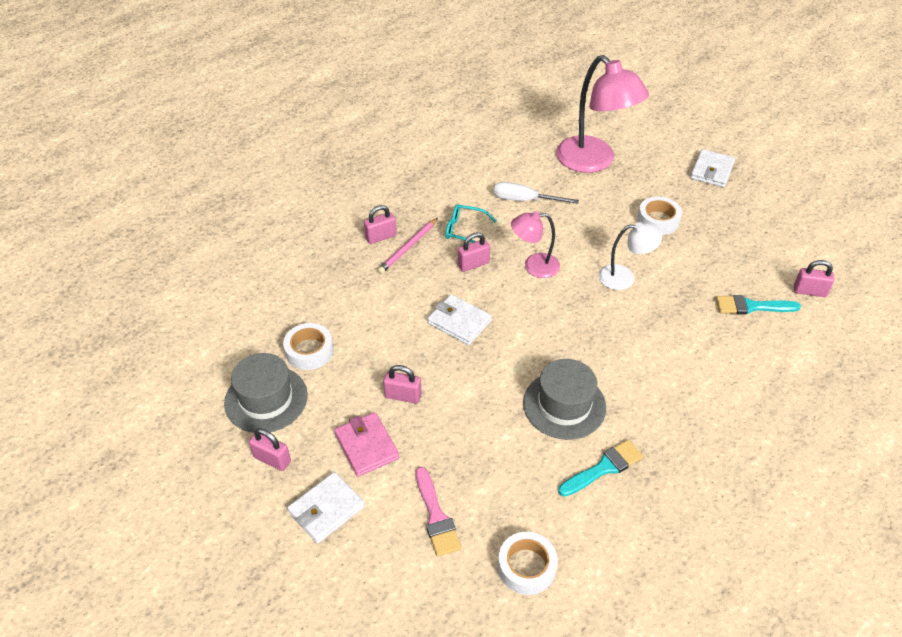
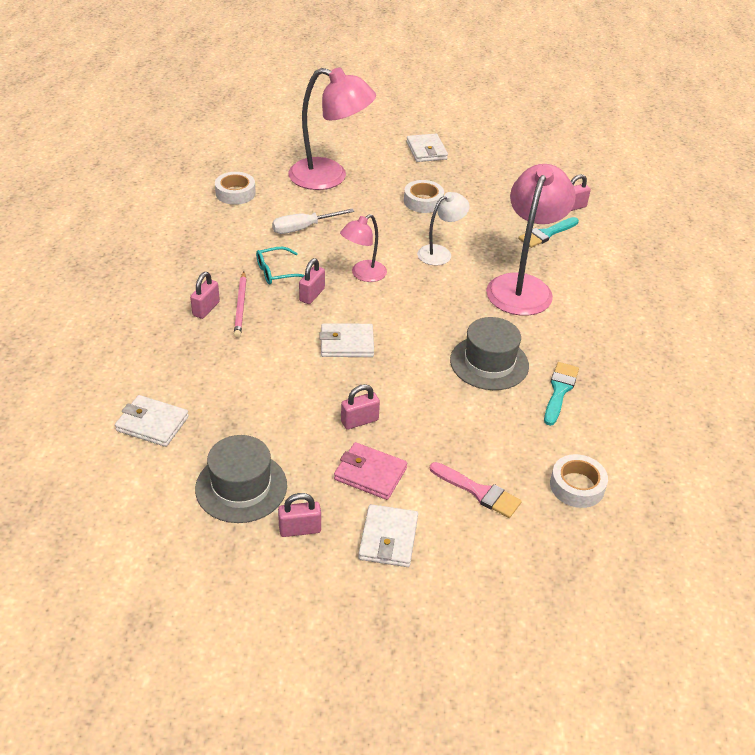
camera: 40 degrees left, 5 degrees down
(256, 313) = (152, 424): none -> white wallet
(309, 351) = (239, 429): white tape -> white tape (235, 193)
(672, 348) = (523, 286): none -> pink lamp

